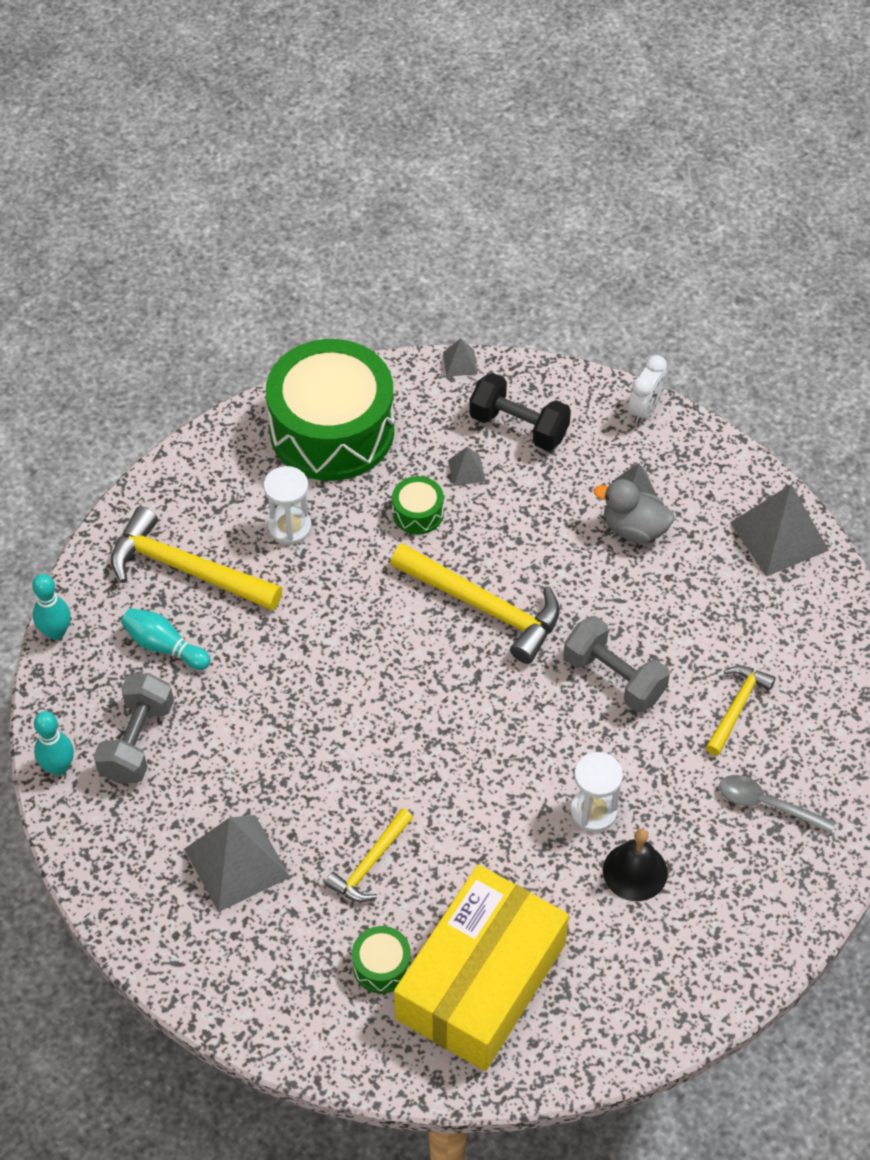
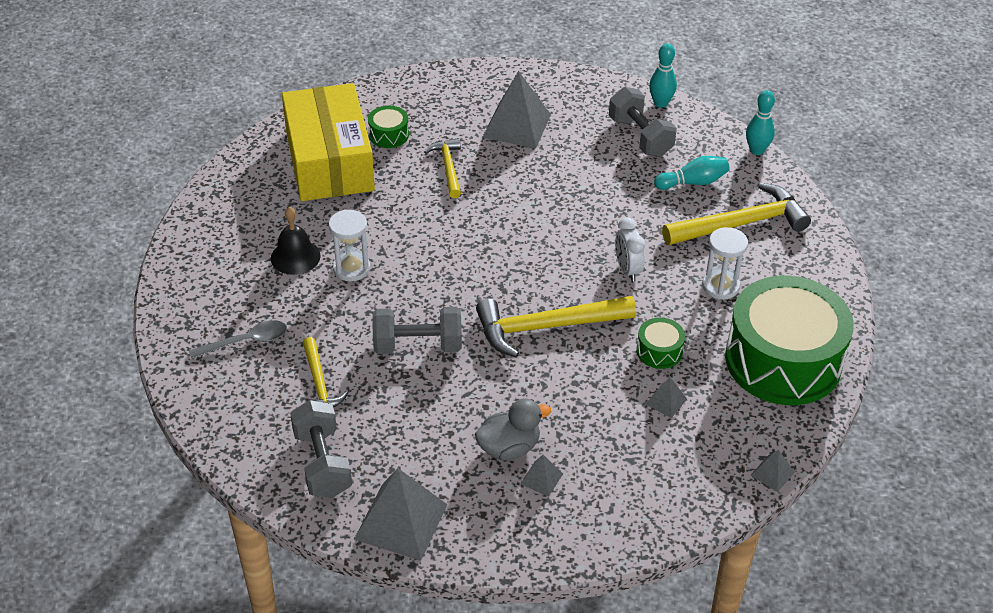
camera: 135 degrees right, 10 degrees down
(519, 426) = (672, 459): black dumbbell -> none
(645, 409) = (602, 545): white clock -> white clock (627, 269)
(799, 630) = (322, 463): none -> grey dumbbell

